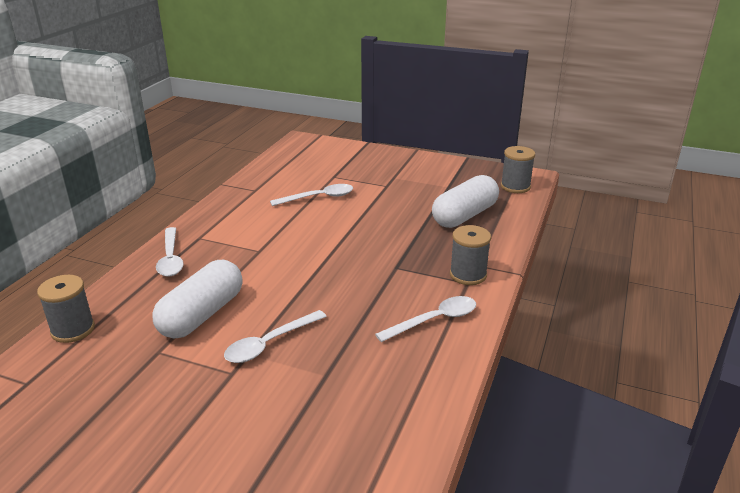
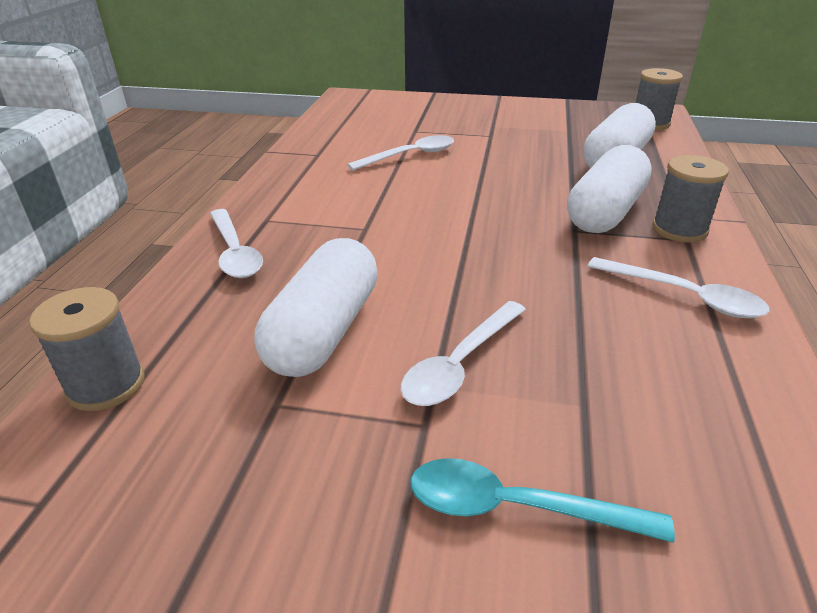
camera: 10 degrees left, 5 degrees up
(256, 418) = (516, 507): none -> turquoise spoon
(426, 256) = (605, 212): none -> white capsule
(434, 320) = (684, 296): white spoon -> white spoon turned 75 degrees clockwise

